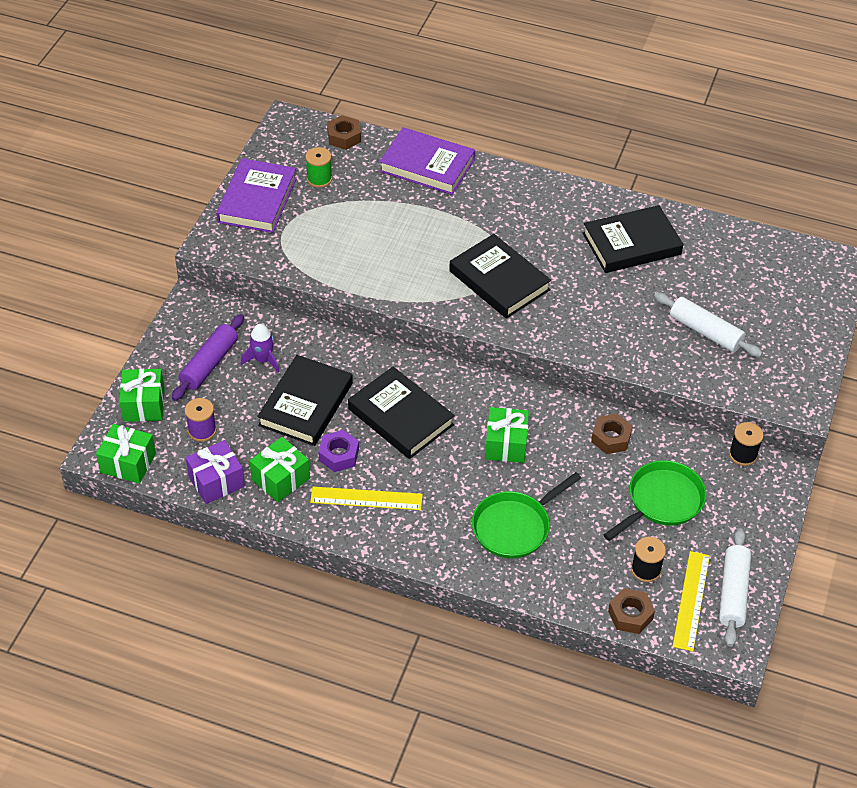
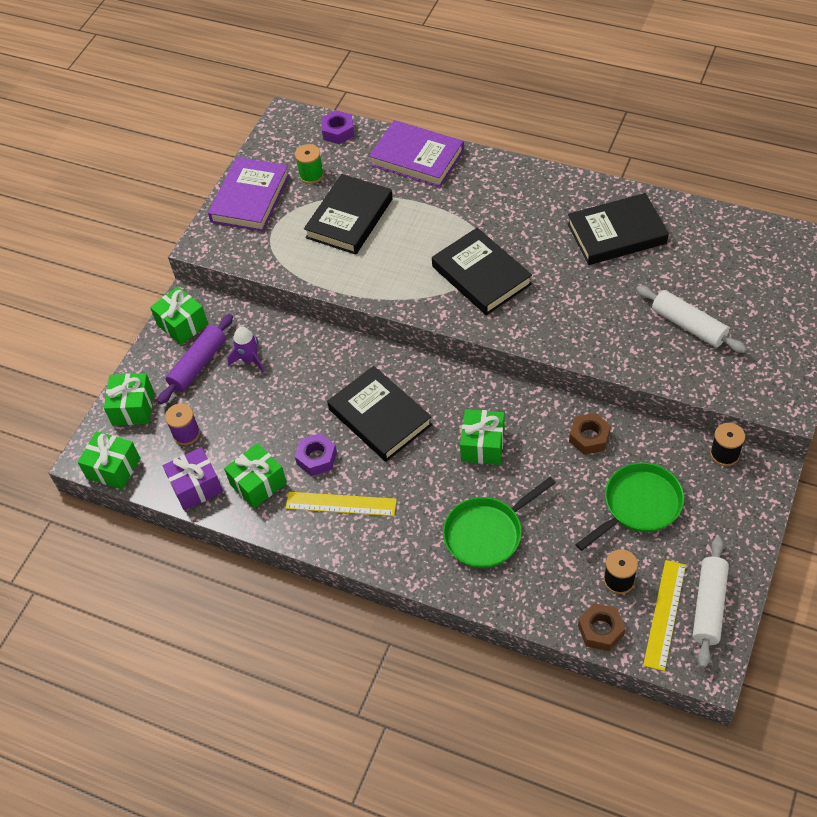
camera: 10 degrees right, 5 degrees up
(189, 324) = (182, 324): none -> green gift
(306, 404) = (288, 405): black book -> black book (349, 218)
(344, 137) = (338, 131): brown nut -> purple nut

